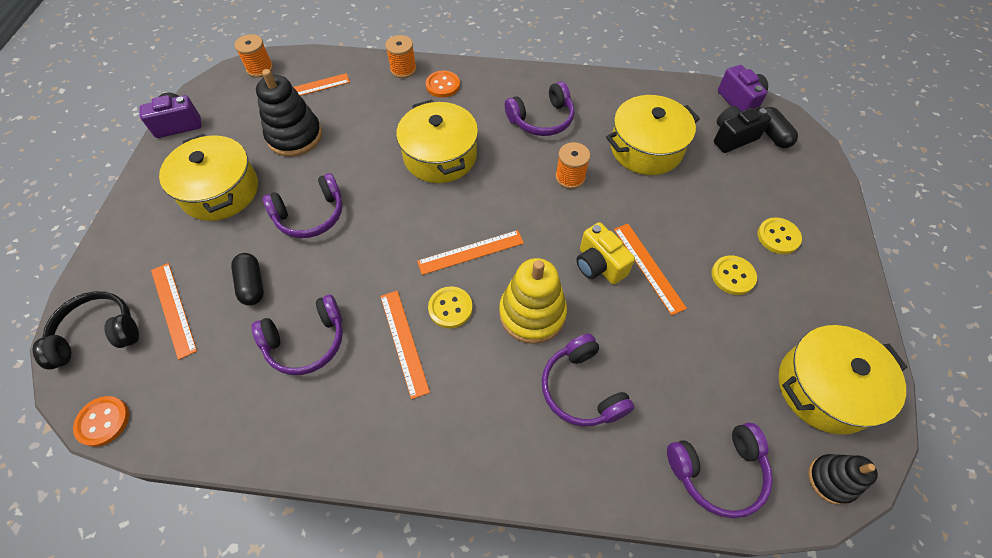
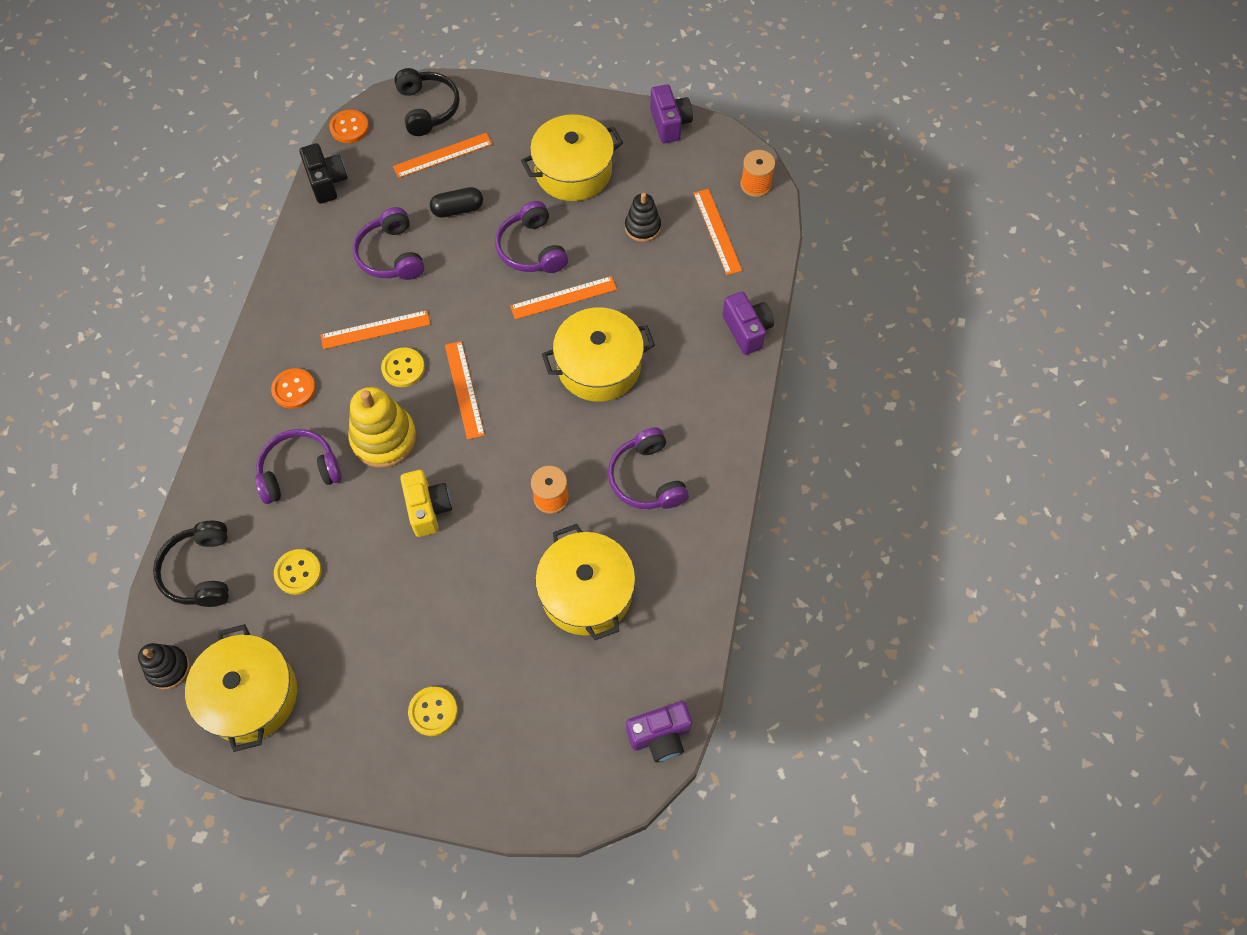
camera: 95 degrees right, 5 degrees up
(295, 136) = (642, 227): black stacking toy -> black stacking toy, size x0.60
(403, 69) = (747, 330): orange spool -> purple camera
(443, 85) = (715, 372): orange button -> orange button (294, 389)
(599, 265) = (428, 509): yellow camera -> yellow camera turned 105 degrees clockwise
(648, 267) = (417, 558): orange ruler -> orange ruler (563, 298)
(717, 471) = (200, 571): purple headphones -> black headphones
(732, 137) = (593, 706): black camera -> black camera (327, 182)
(733, 276) = (391, 644): yellow button -> yellow button (298, 572)
(772, 135) = (593, 760): black capsule -> none

